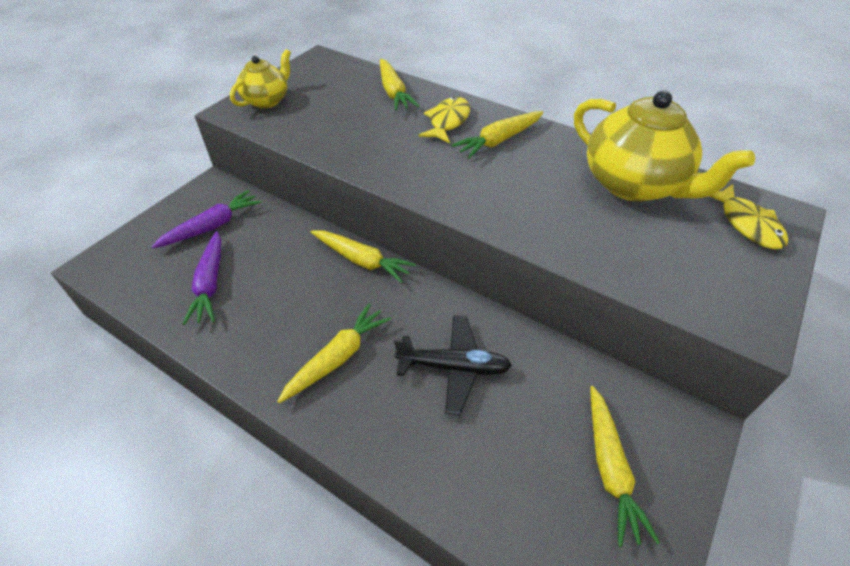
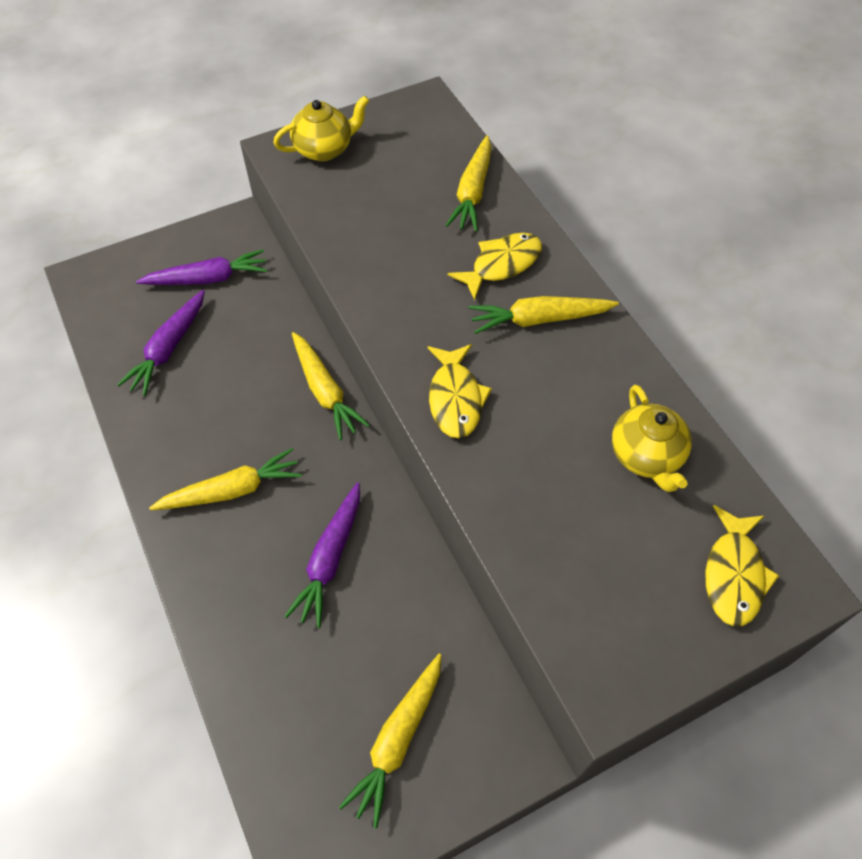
camera: 30 degrees right, 10 degrees up
(454, 367) = (330, 559): black plane -> purple carrot
(486, 202) = (455, 398): none -> yellow fish
(634, 185) = (646, 456): yellow teapot -> yellow teapot, size x0.56

